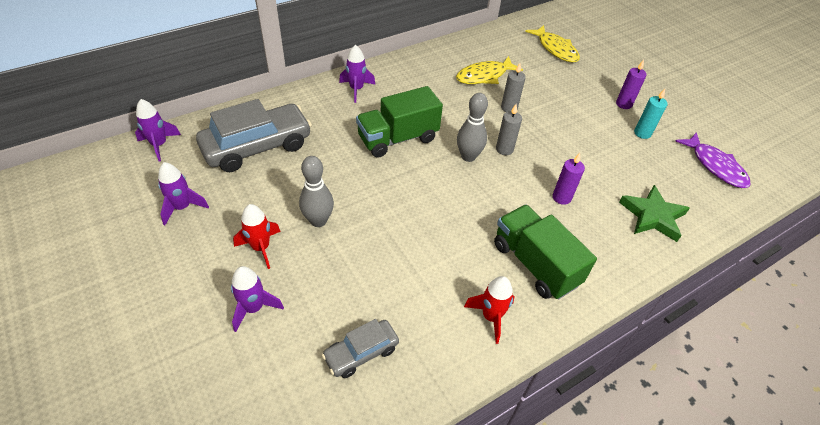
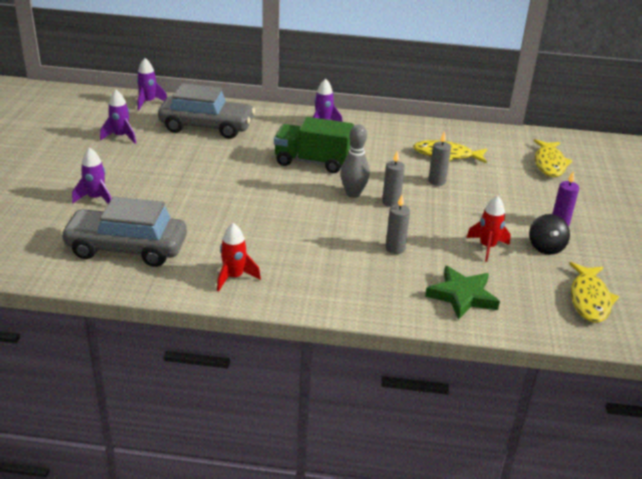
camera: 40 degrees right, 15 degrees down
(261, 248) = (138, 175): red rocket -> red rocket (487, 247)
(318, 221) = (192, 178): grey bowling pin -> none
(361, 353) = (126, 248): grey car -> grey car, size x1.90
(535, 264) = (310, 270): green truck -> none
(561, 197) = (395, 248): purple candle -> grey candle
(642, 133) = (545, 247): turquoise candle -> black spinning top
(715, 166) = (589, 299): purple fish -> yellow fish

